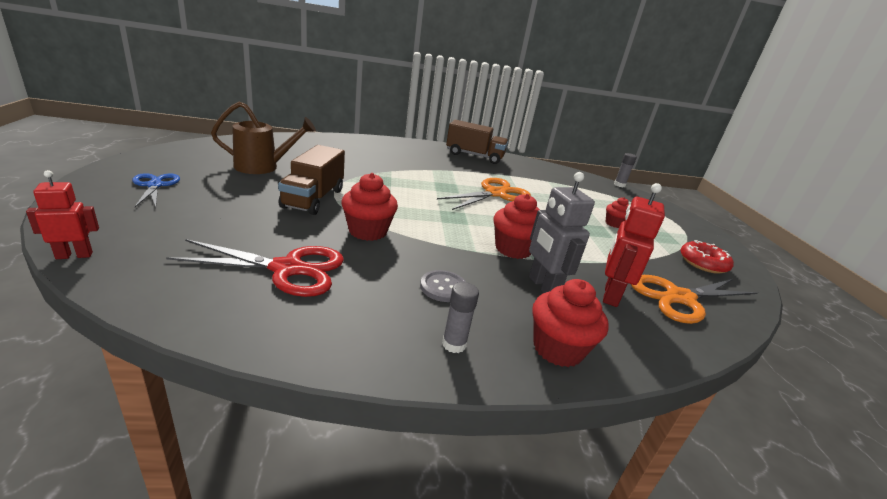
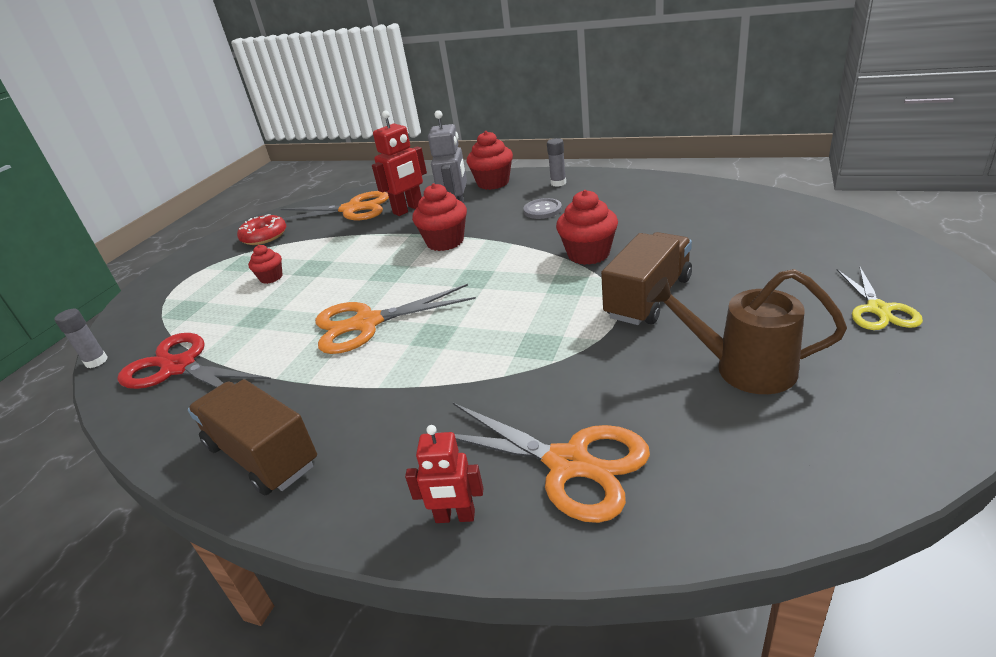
camera: 145 degrees left, 5 degrees up
(74, 255) = (854, 221): red robot -> red robot (455, 517)
(155, 185) = (878, 309): blue scissors -> yellow scissors
(287, 269) = (669, 218): red scissors -> red scissors (179, 367)
(347, 149) = (568, 463): none -> orange scissors

